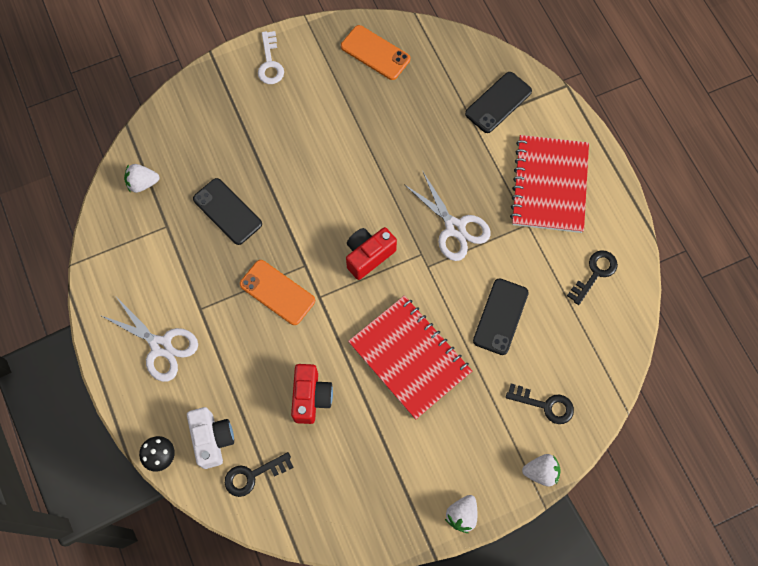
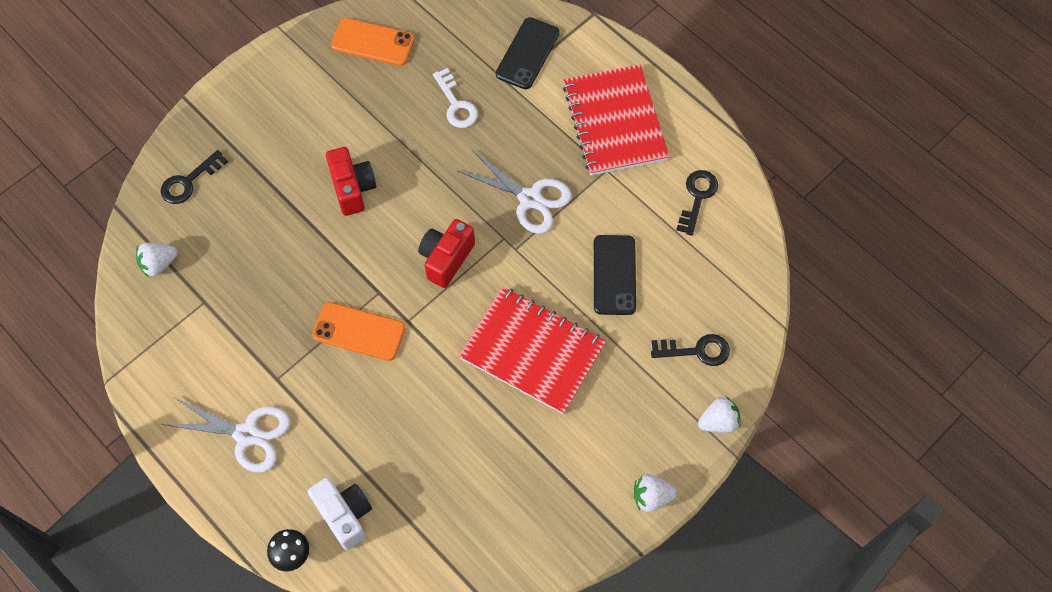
camera: 20 degrees left, 5 degrees down
(227, 211) = (269, 263): black phone -> none
(253, 475) = (406, 537): black key -> black key (189, 181)
(270, 63) = (258, 88): white key -> white key (456, 104)
(311, 397) = (439, 431): red camera -> red camera (352, 188)
(462, 515) = (651, 497): white strawberry -> white strawberry turned 75 degrees clockwise

